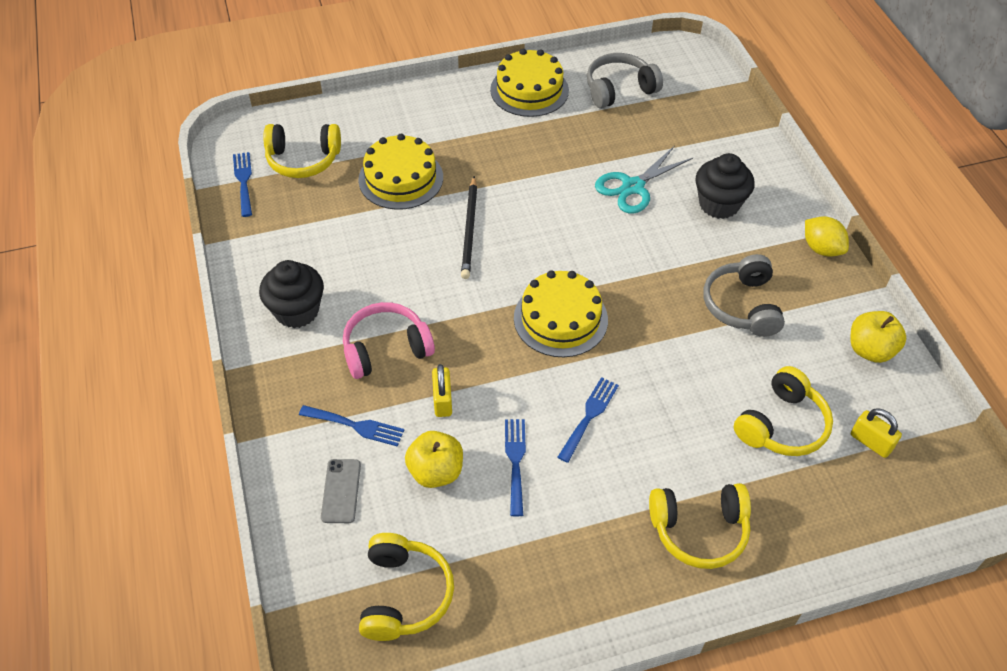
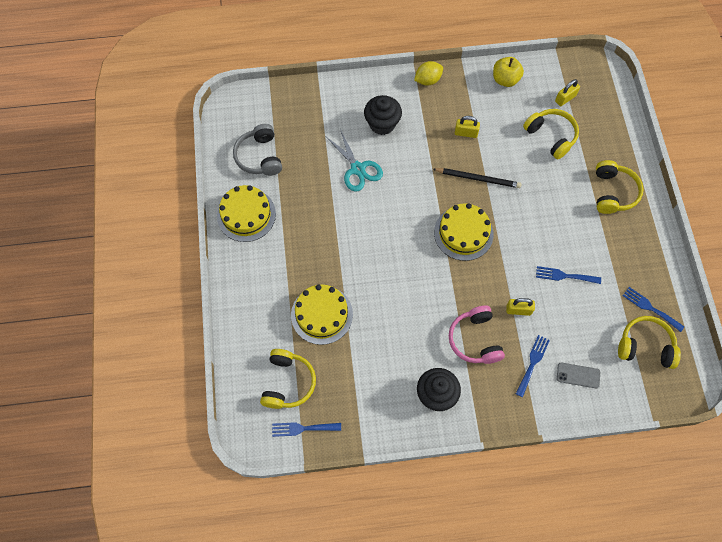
camera: 80 degrees left, 15 degrees up
(436, 471) = (568, 320): yellow apple -> none
(469, 230) = (380, 275): black pencil -> black pencil (478, 179)
(589, 416) = (536, 231): blue fork -> blue fork (650, 308)
(742, 305) = (466, 133): grey headphones -> yellow padlock

